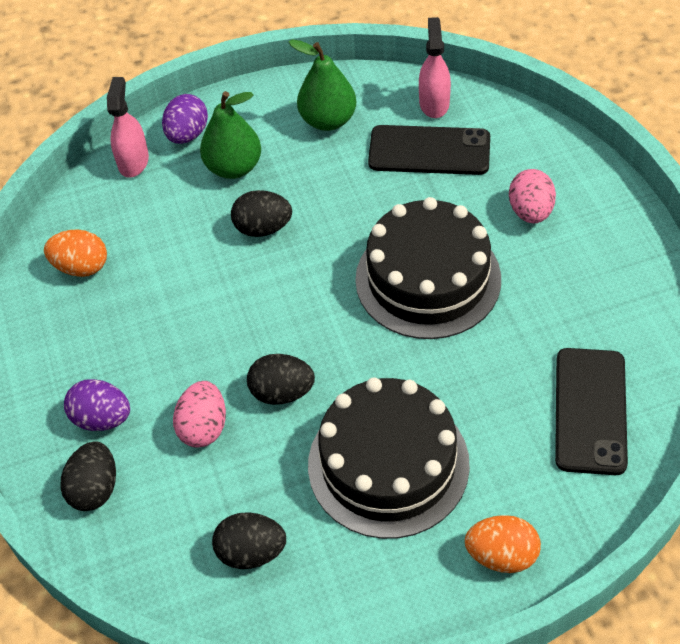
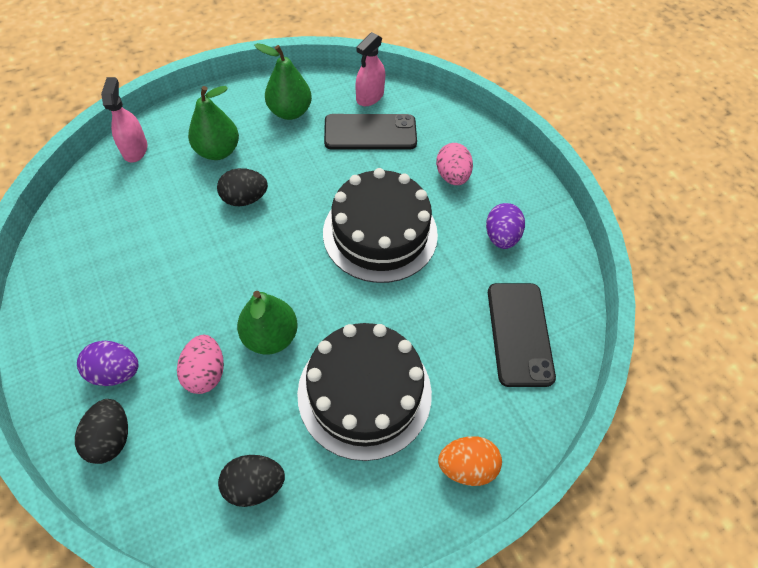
camera: 15 degrees left, 5 degrees up
(81, 267) = (93, 239): orange egg -> none
(187, 134) = (179, 126): purple egg -> purple egg (501, 237)
(282, 392) = (270, 336): black egg -> green pear
(434, 103) = (370, 96): pink spray bottle -> pink spray bottle turned 135 degrees counterclockwise

